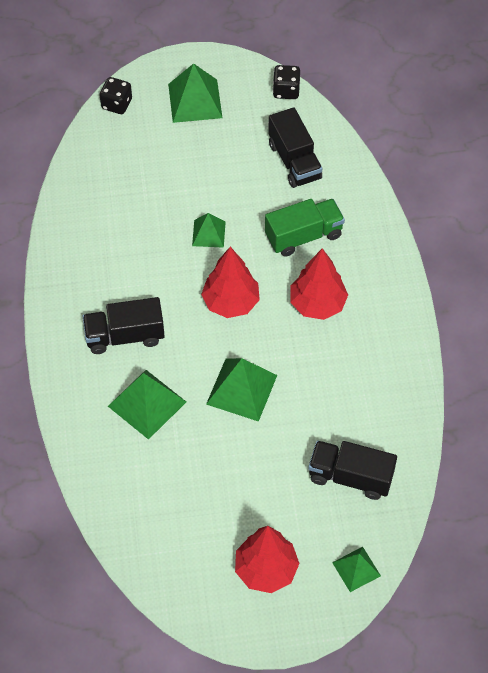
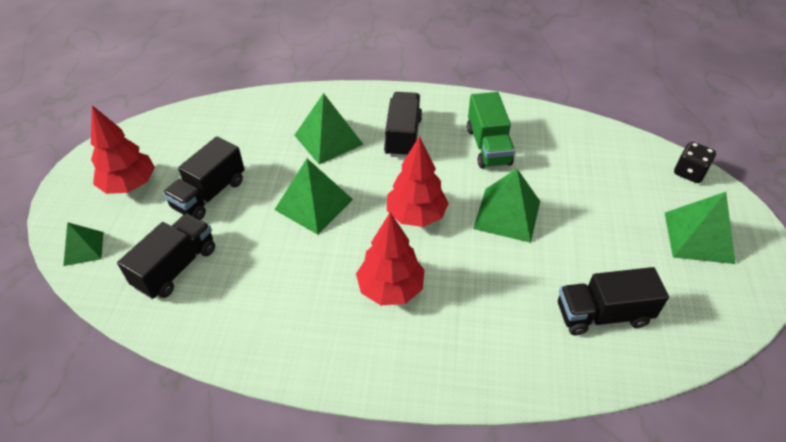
camera: 105 degrees right, 10 degrees down
(209, 233) = (507, 214): green pyramid -> green pyramid, size x1.66
(256, 487) = (209, 194): none -> black truck
(286, 91) = (723, 332): black dice -> none
(303, 236) = (487, 297): green truck -> green truck (488, 146)

